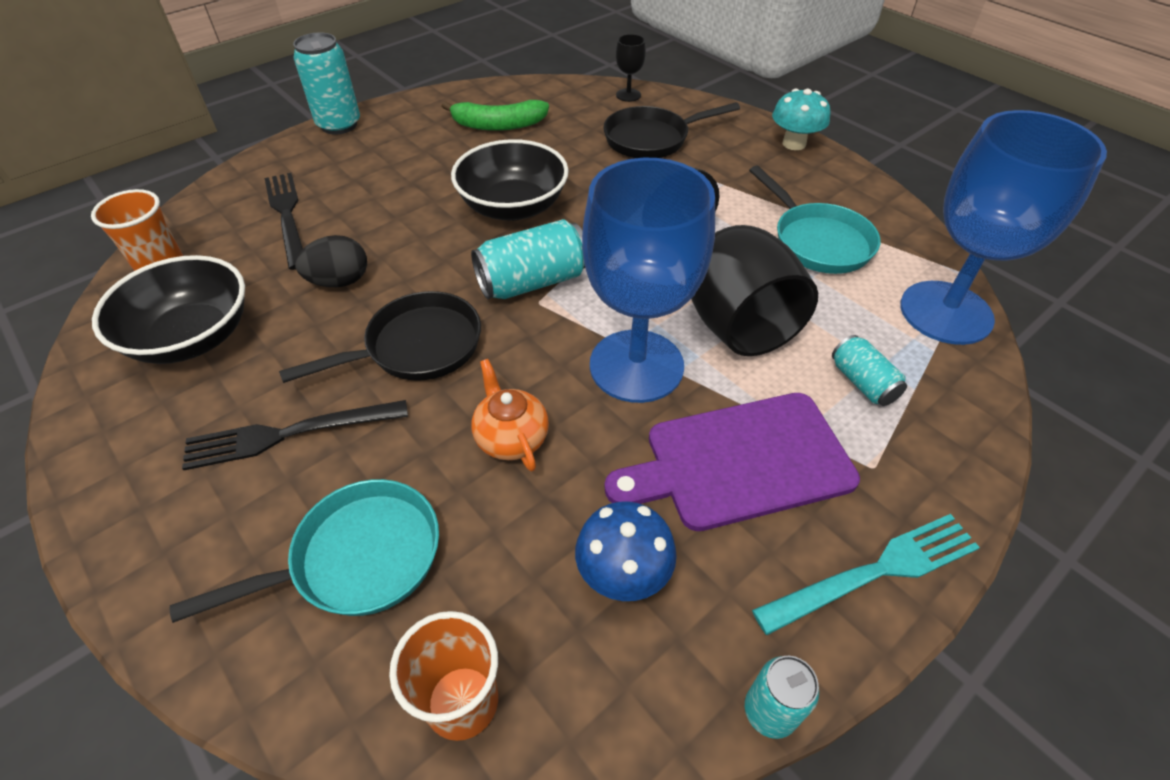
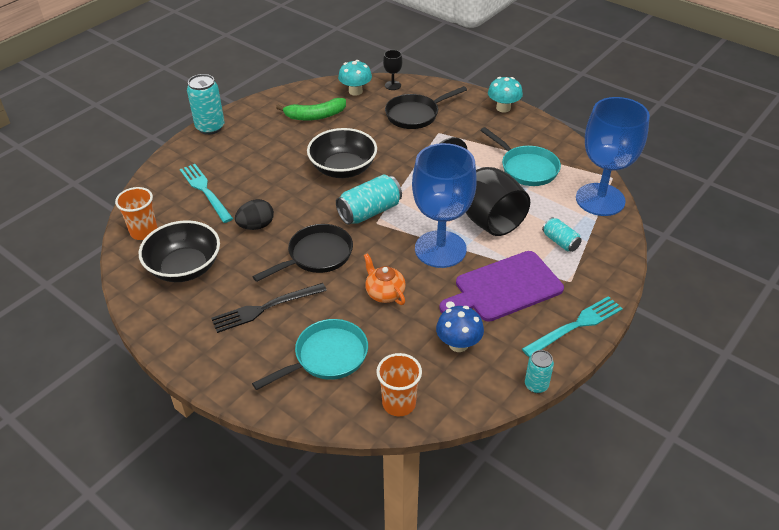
camera: 10 degrees left, 5 degrees down
(287, 215) = (205, 191): black fork -> turquoise fork
(570, 97) = (355, 91): none -> turquoise mushroom

